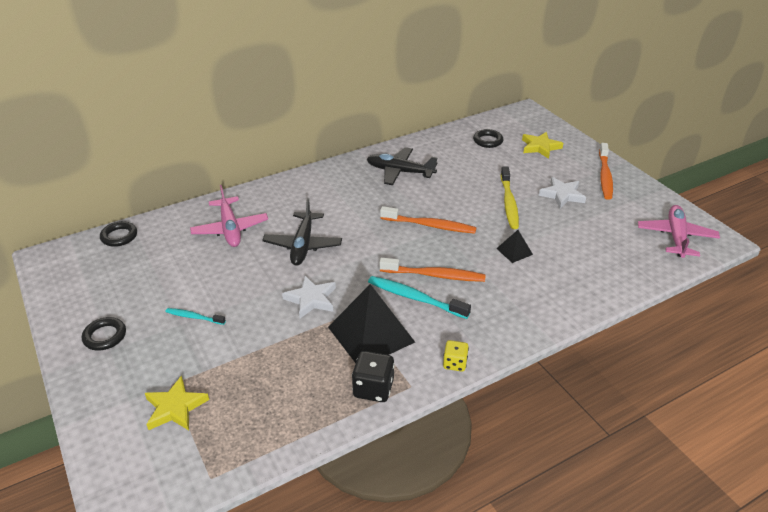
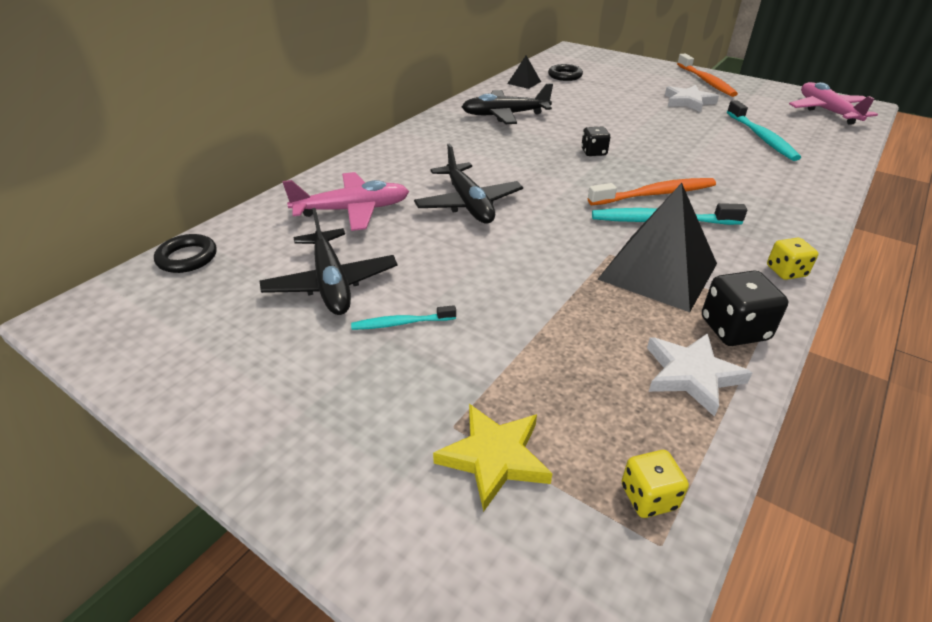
camera: 25 degrees left, 0 degrees up
(105, 336) = (276, 395): black ring -> none
(179, 278) = (331, 283): none -> black plane
(227, 455) = (648, 497): none -> yellow dice
(230, 229) = (353, 210): pink plane -> pink plane turned 60 degrees counterclockwise
(311, 299) = (542, 256): white star -> white star (691, 375)
(430, 225) = (593, 152): orange toothbrush -> black dice
(509, 203) = (648, 117): yellow toothbrush -> none
(514, 251) = (706, 154): black pyramid -> black pyramid (524, 82)
(540, 147) = (620, 72): yellow star -> none
(580, 248) = (761, 137): none -> turquoise toothbrush

